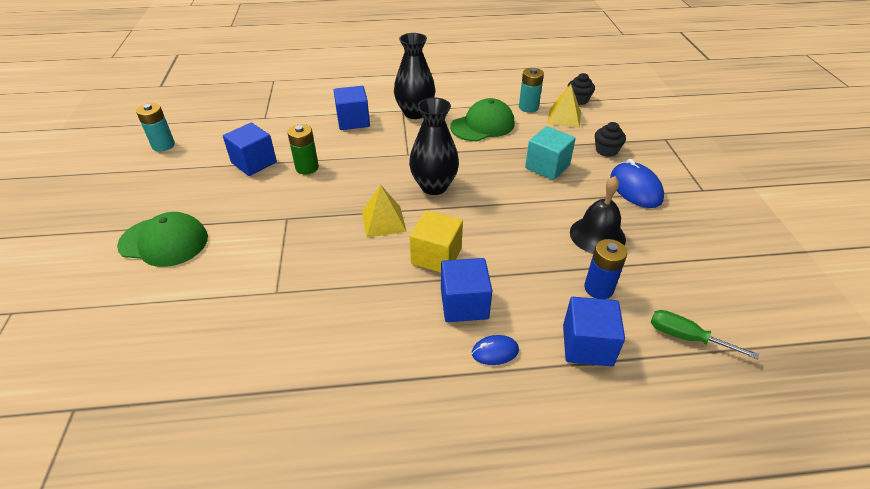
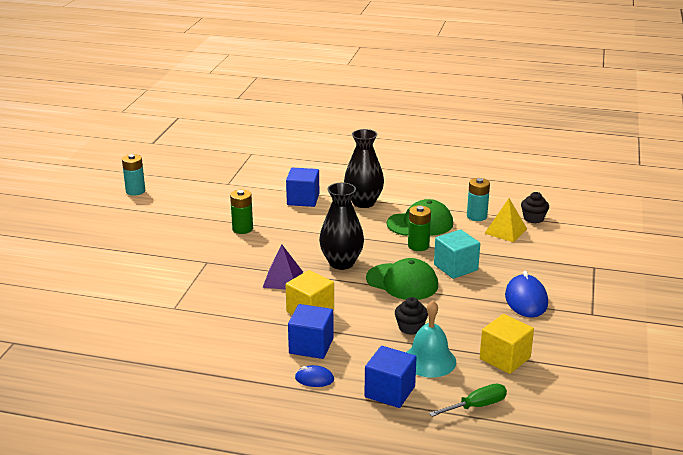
camera: 20 degrees right, 15 degrees down
(164, 241) = (108, 259): green cap -> green cap (402, 282)
(254, 162) = (201, 217): blue cube -> none
(383, 221) = (282, 279): yellow pyramid -> purple pyramid
(496, 150) = (418, 246): none -> green battery
(597, 235) = (459, 326): black bell -> none
(598, 288) = (429, 360): blue battery -> turquoise bell
(606, 150) = (524, 265): black cupcake -> black cupcake (410, 327)
(668, 264) = (505, 358): none -> yellow cube
(686, 337) = (476, 406): green screwdriver -> green screwdriver turned 105 degrees clockwise

